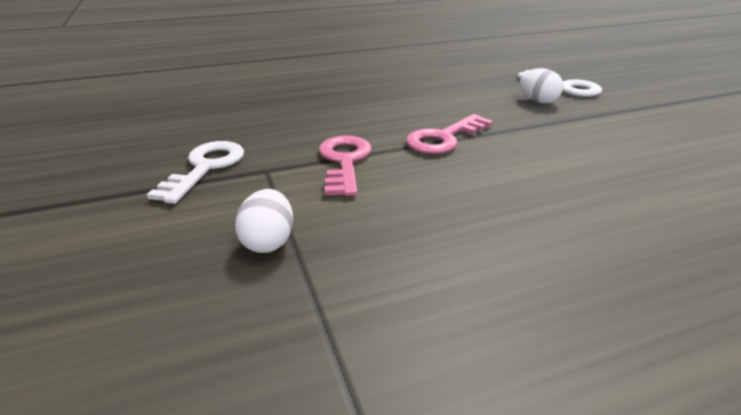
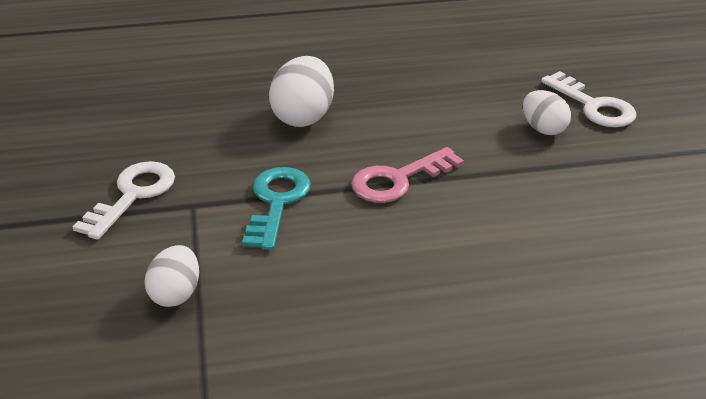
camera: 10 degrees right, 5 degrees up
(344, 107) = (303, 117): none -> white egg
(344, 162) = (276, 203): pink key -> turquoise key

